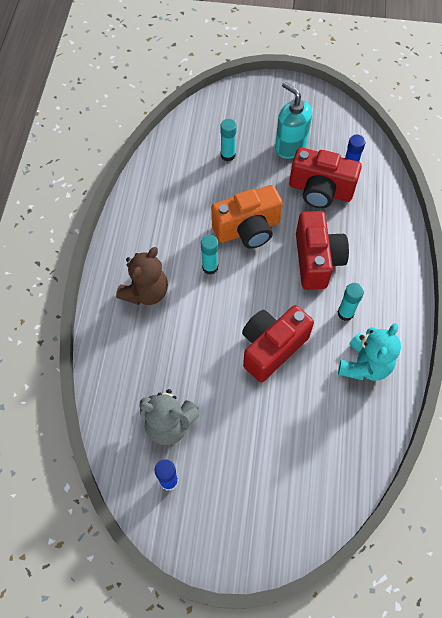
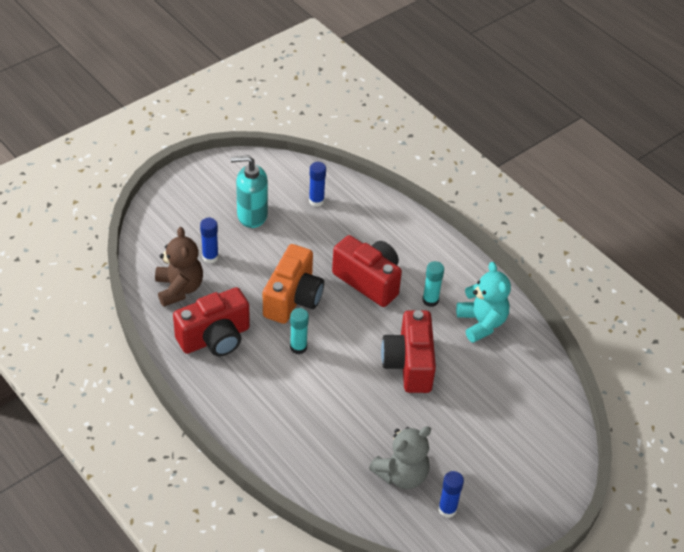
camera: 50 degrees left, 15 degrees down
(146, 292) = (271, 404): brown teddy bear -> brown teddy bear (179, 288)
(228, 155) = (210, 257): turquoise glue stick -> blue glue stick
(320, 190) = (313, 230): red camera -> red camera (215, 338)

